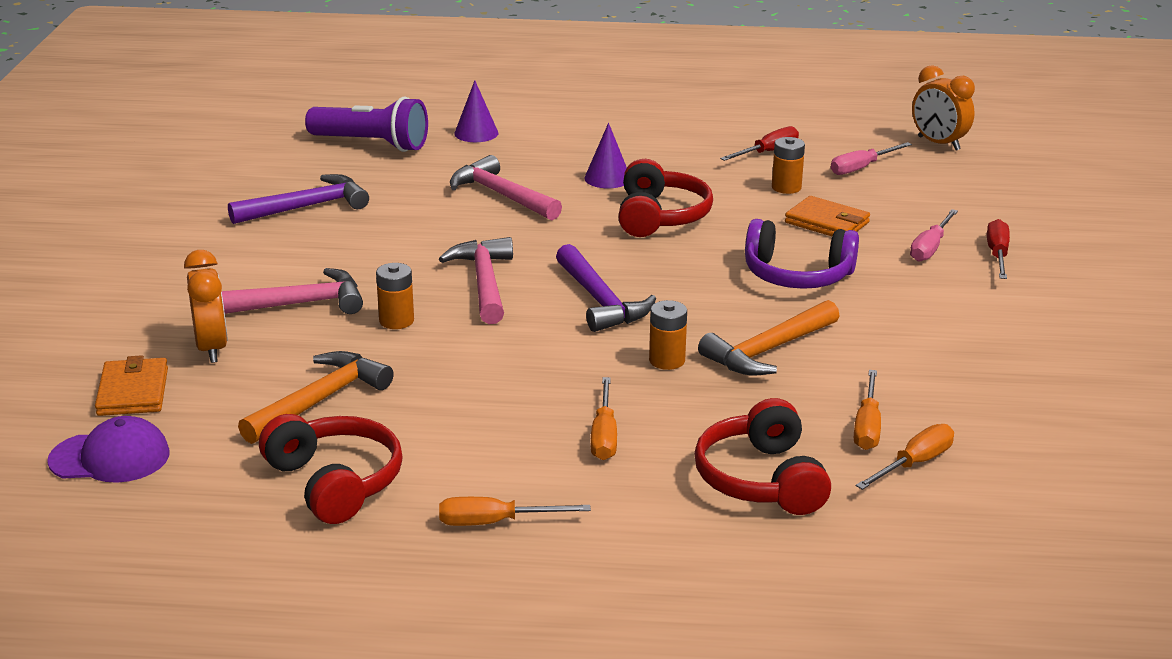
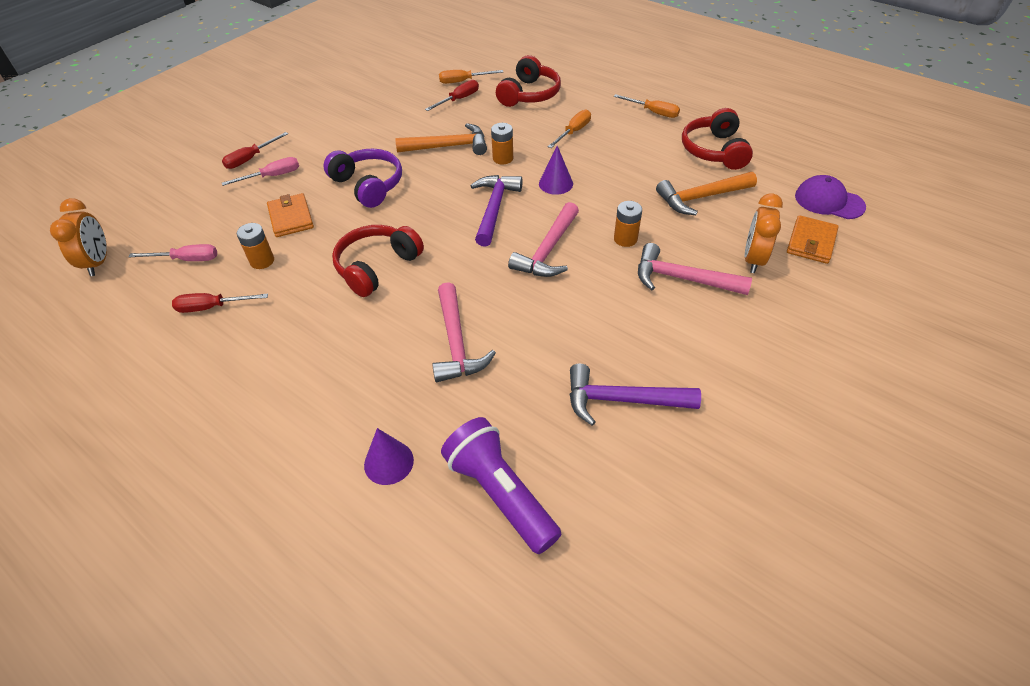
camera: 145 degrees left, 20 degrees up
(607, 178) = (359, 329): purple cone -> purple cone (556, 183)
(867, 426) = (459, 99): orange screwdriver -> red screwdriver

